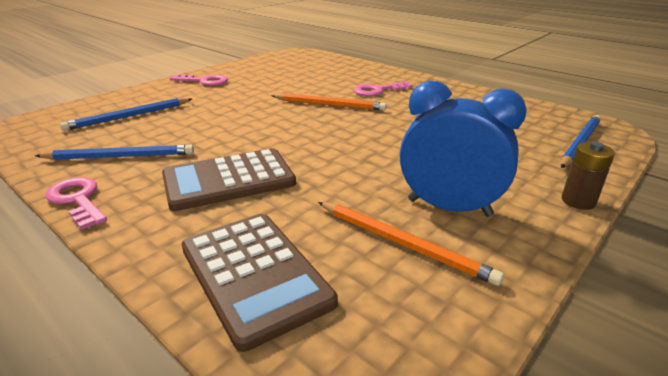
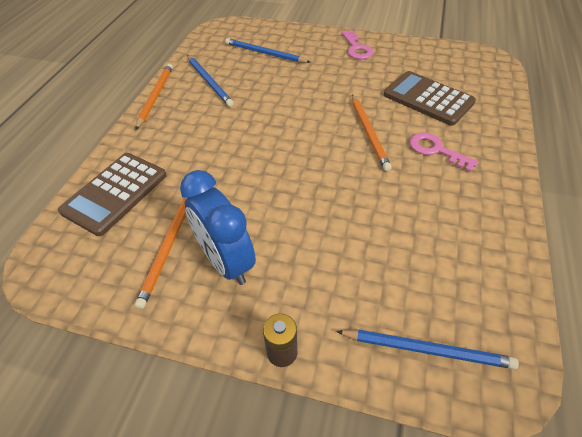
camera: 65 degrees right, 20 degrees up
(78, 200) = (155, 96): pink key -> orange pencil
(229, 180) = (206, 138): brown calculator -> brown calculator (428, 99)
(449, 207) = (226, 261): blue clock -> blue clock turned 150 degrees clockwise

